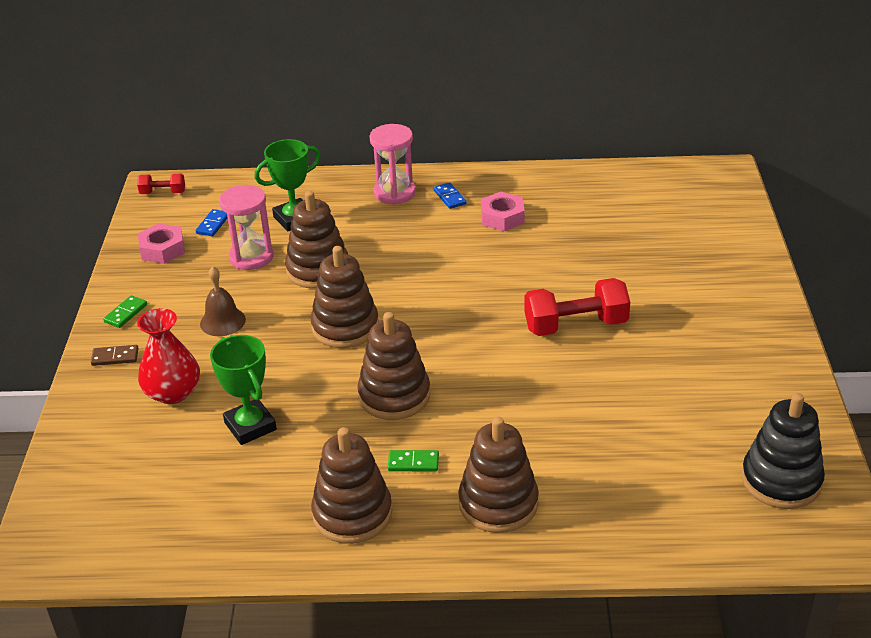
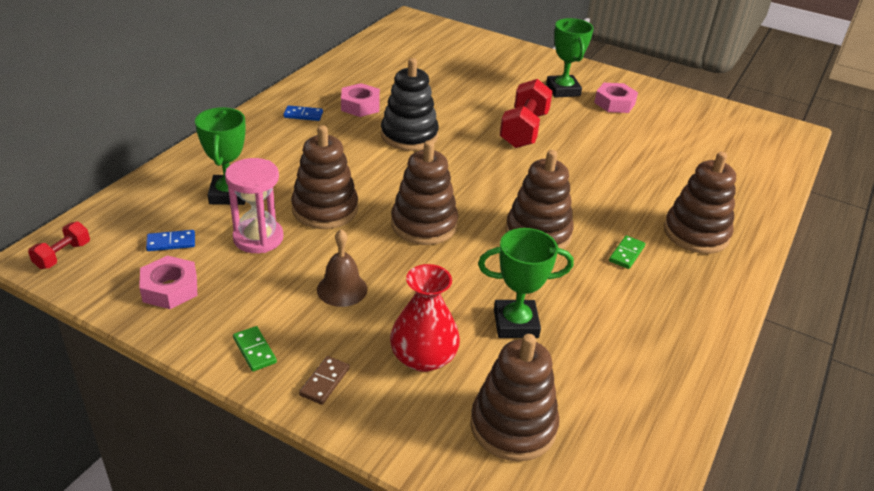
camera: 65 degrees left, 0 degrees up
(213, 224) = (171, 242): blue domino -> blue domino turned 60 degrees counterclockwise
(352, 514) = (669, 305): brown stacking toy -> brown stacking toy (513, 426)
(394, 193) = (261, 134): pink hourglass -> none
(700, 322) = (563, 90): none -> green trophy
(719, 368) = (614, 103): none -> pink nut
(781, 480) = (733, 128): black stacking toy -> black stacking toy (409, 136)

